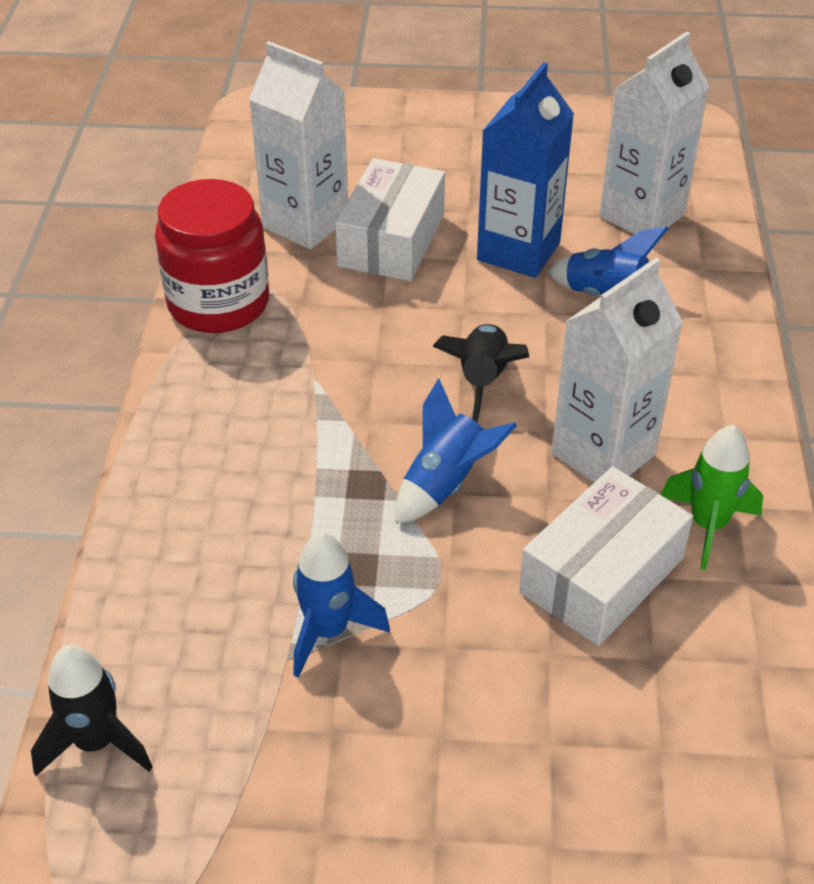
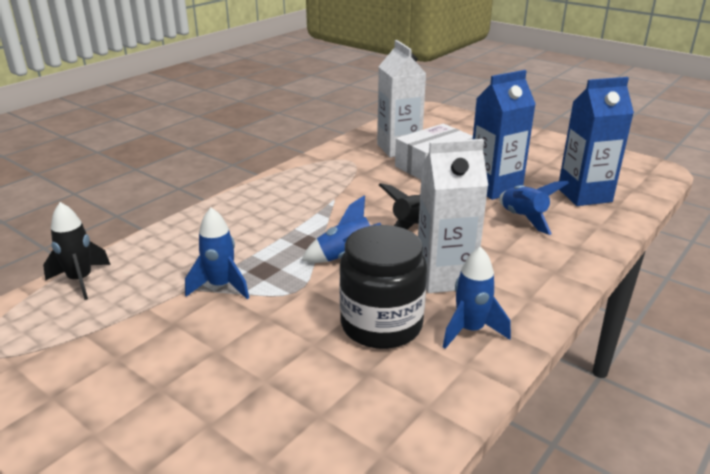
camera: 35 degrees right, 15 degrees down
(218, 303) = (325, 162): red jar -> none
(601, 575) = (381, 325): white box -> black jar
(642, 215) = (584, 195): white carton -> blue carton
(708, 525) = (470, 330): green rocket -> blue rocket

